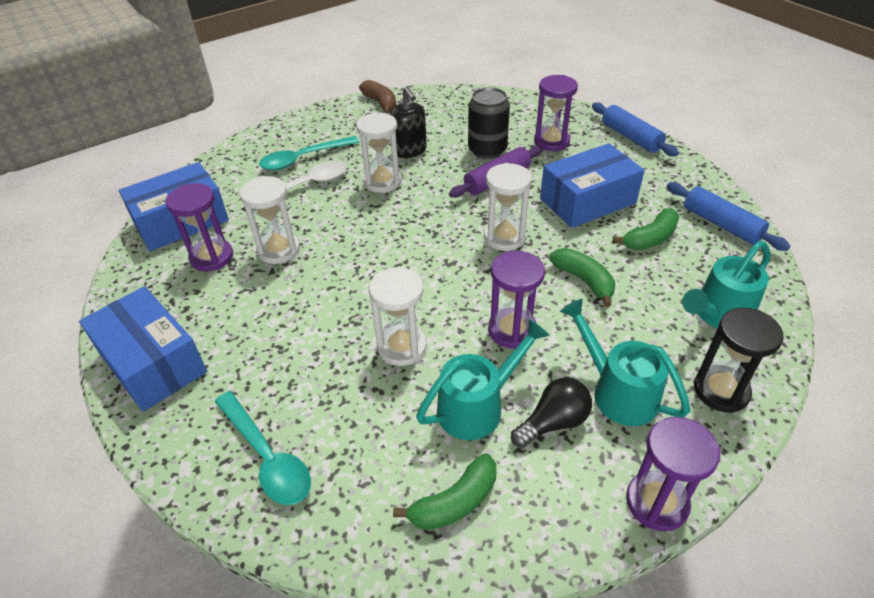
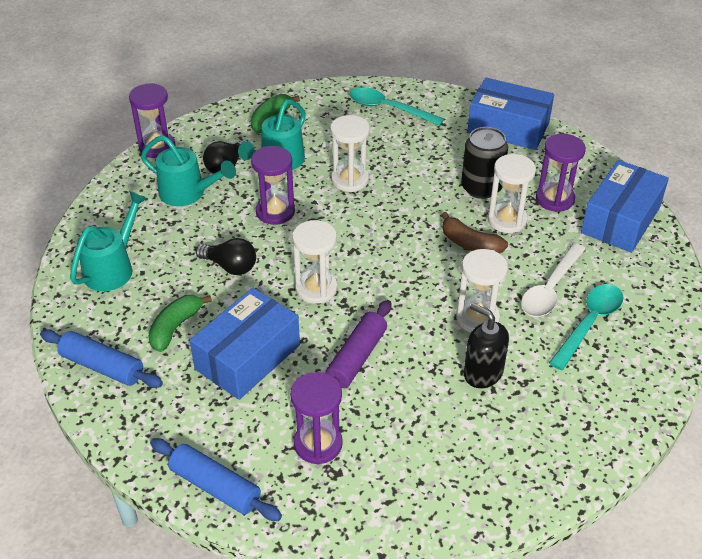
camera: 155 degrees right, 0 degrees up
(380, 103) = (588, 452): brown banana -> brown banana (470, 244)
(487, 150) = (391, 402): black can -> black can (481, 188)
(583, 280) = (230, 266): green banana -> black light bulb
(721, 390) = (115, 213): black hourglass -> none

